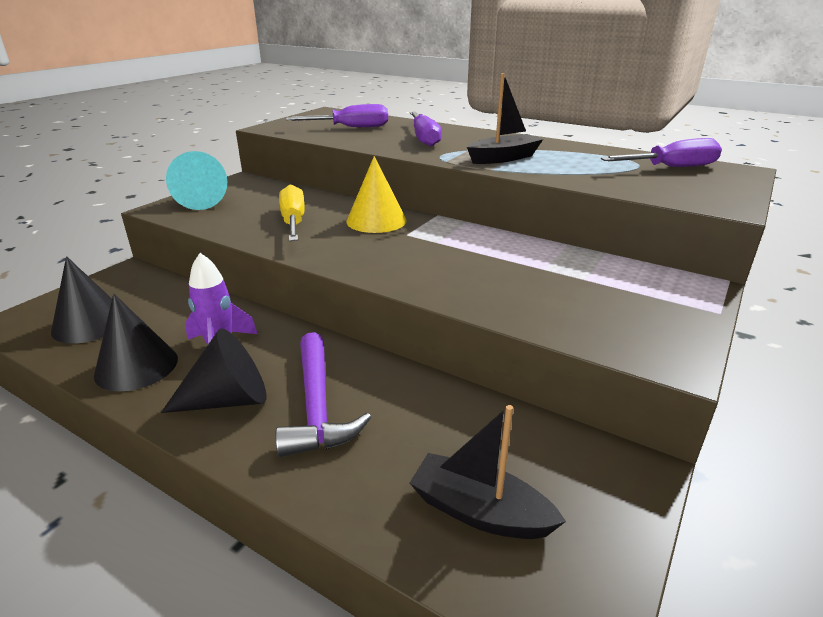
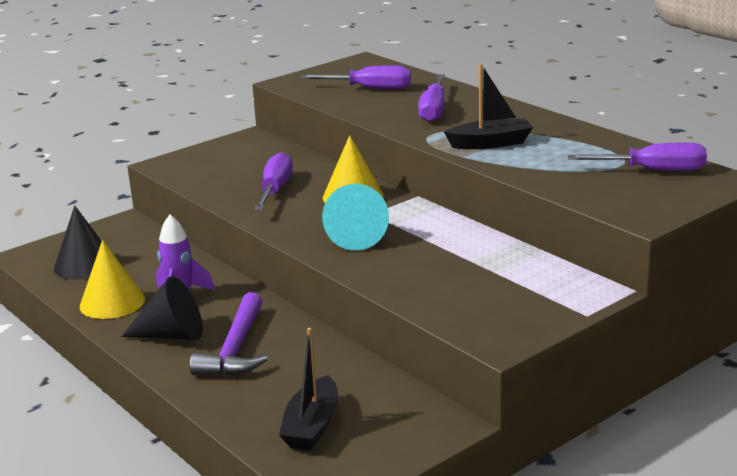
camera: 20 degrees right, 5 degrees down
(136, 366) = (112, 302): black cone -> yellow cone
(202, 201) = (203, 159): turquoise cone -> turquoise cone (358, 237)
(293, 222) = (275, 190): yellow screwdriver -> purple screwdriver
(479, 511) = (312, 426): black boat -> black boat turned 120 degrees counterclockwise

